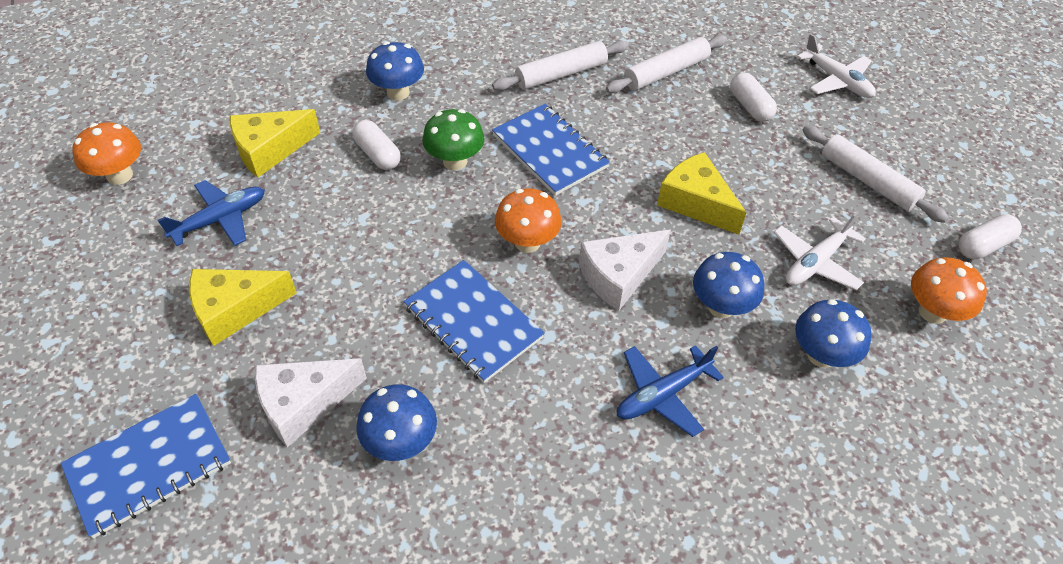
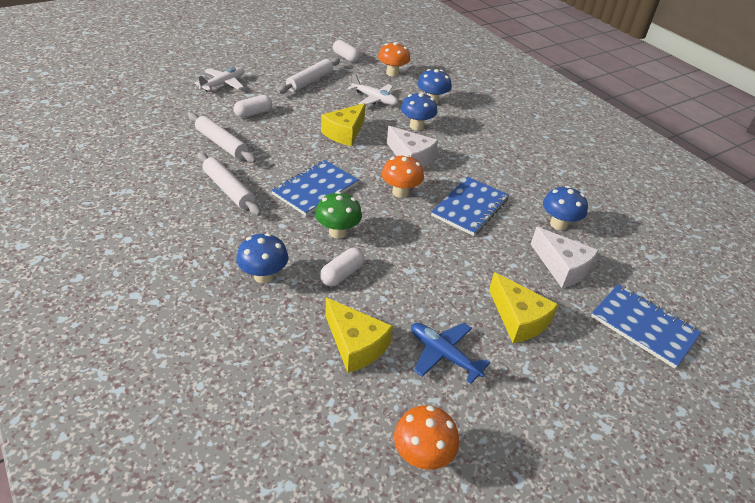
camera: 105 degrees left, 10 degrees down
(662, 394) = (479, 143): blue plane -> none

